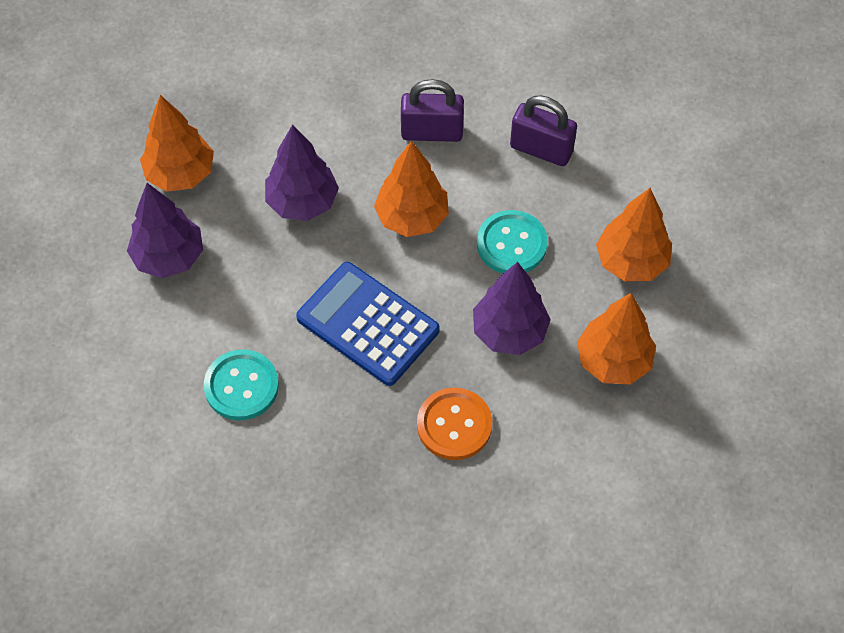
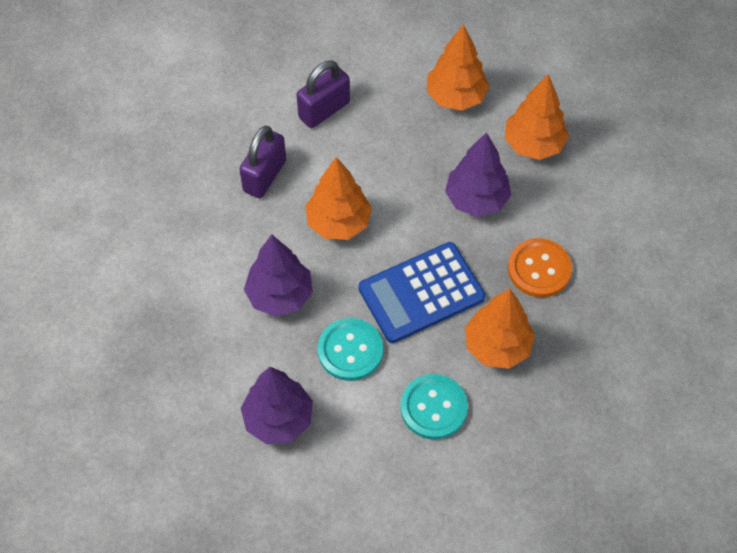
camera: 65 degrees left, 0 degrees up
(180, 174) = (197, 379): orange tree -> orange tree (497, 346)
(511, 244) = (399, 165): turquoise button -> turquoise button (350, 350)

